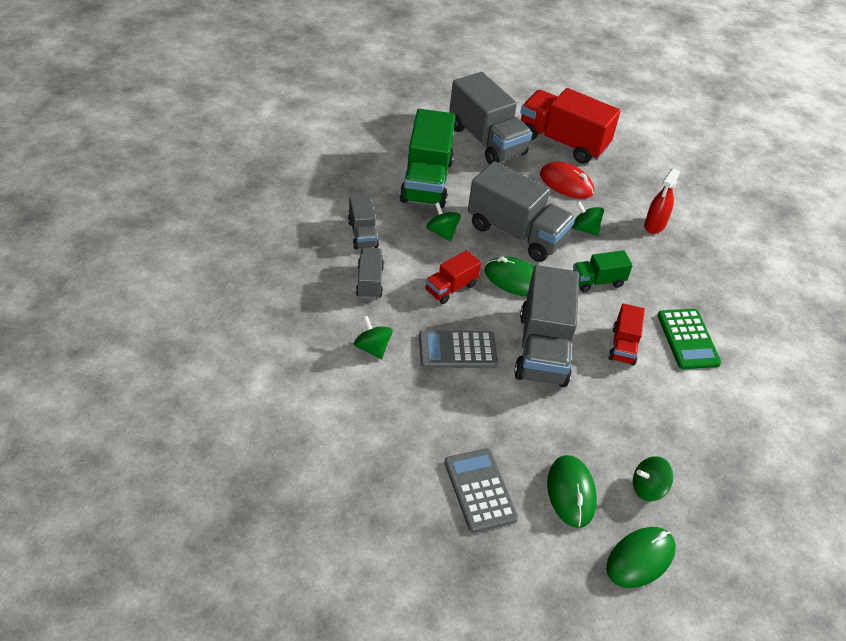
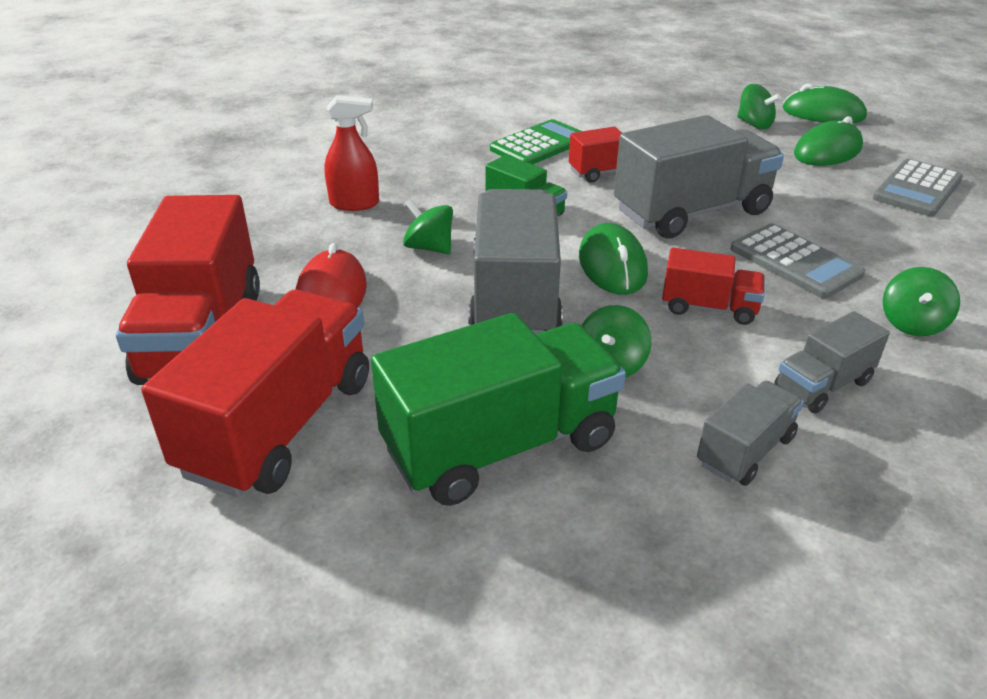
camera: 120 degrees left, 10 degrees down
(486, 141) = (279, 425): grey truck -> red truck
(584, 229) = (429, 248): green spinning top -> green spinning top turned 120 degrees clockwise

